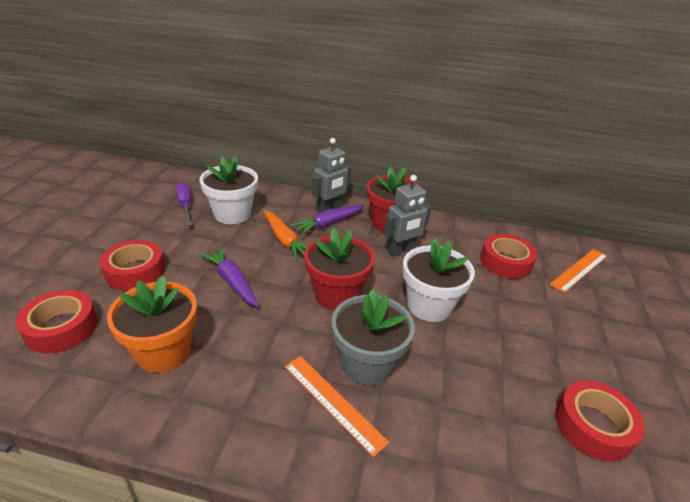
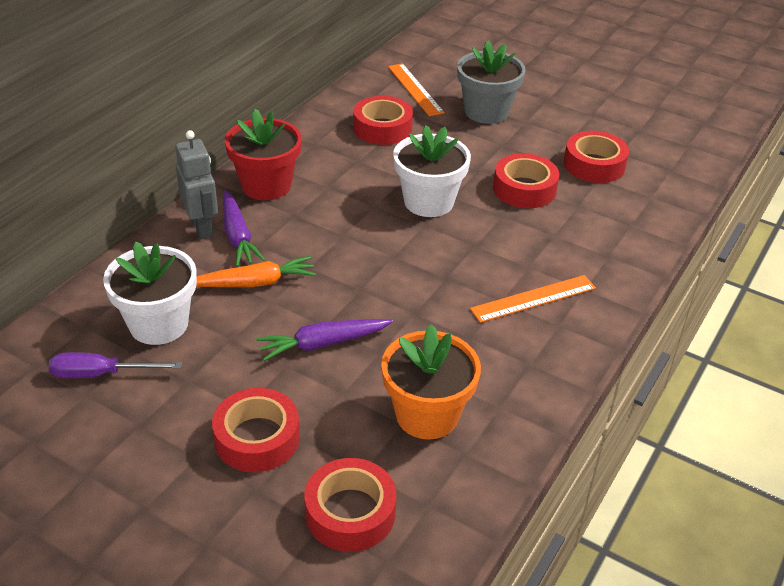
camera: 70 degrees left, 5 degrees up
(336, 295) = (385, 262): red flower pot -> none
(367, 364) = (494, 265): grey flower pot -> grey flower pot (486, 112)
(401, 250) = (327, 192): grey robot -> none
(498, 369) = (524, 189): none -> red tape

